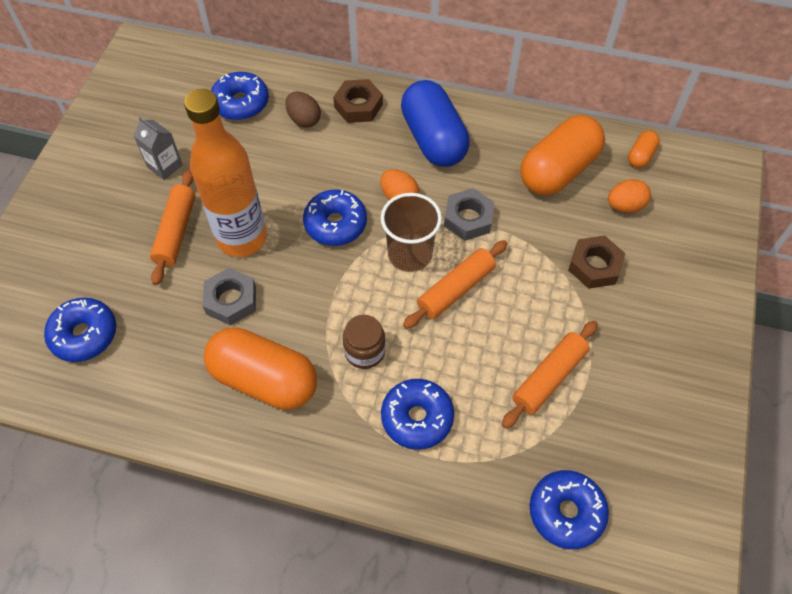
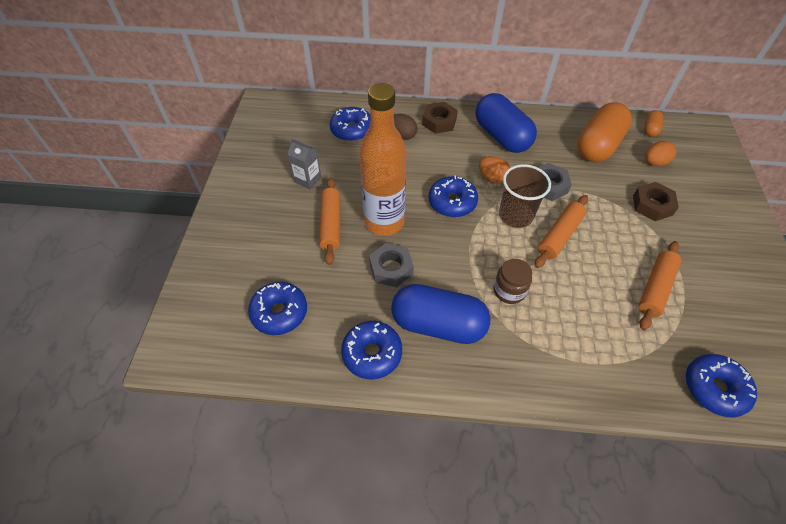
camera: 10 degrees left, 5 degrees down
(264, 380) = (438, 324): orange capsule -> blue capsule
(417, 418) = (569, 334): blue donut -> blue donut (372, 353)

